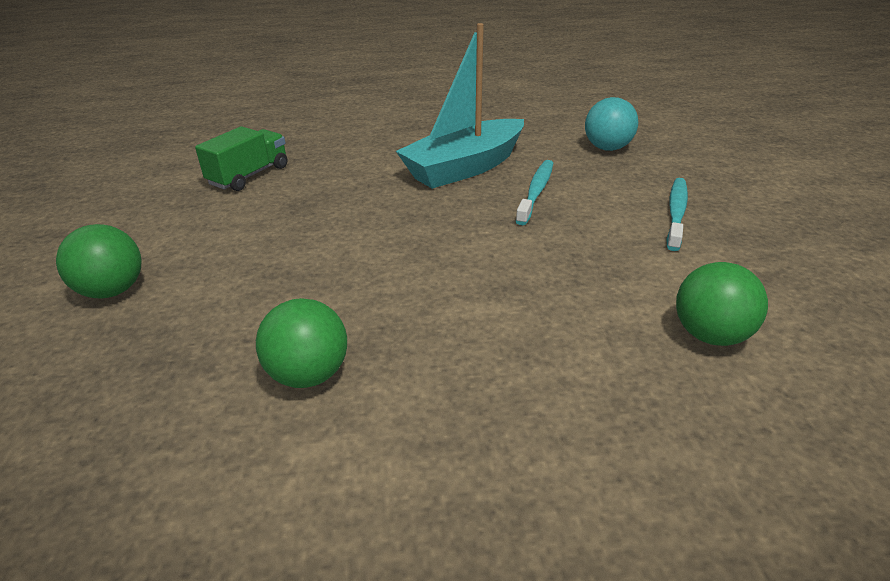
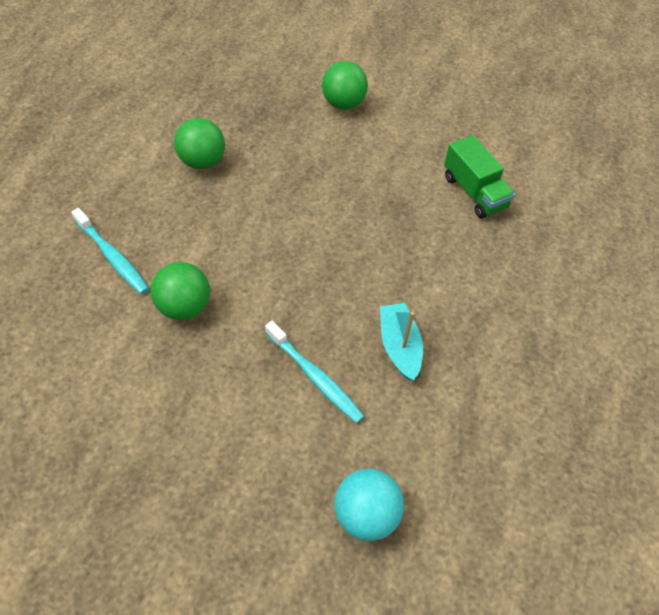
camera: 115 degrees right, 20 degrees up
(464, 168) = (399, 346): turquoise boat -> turquoise boat, size x0.54
(676, 213) = (200, 465): turquoise toothbrush -> turquoise toothbrush (112, 256)
(710, 335) = (68, 355): green ball -> green ball (184, 306)

